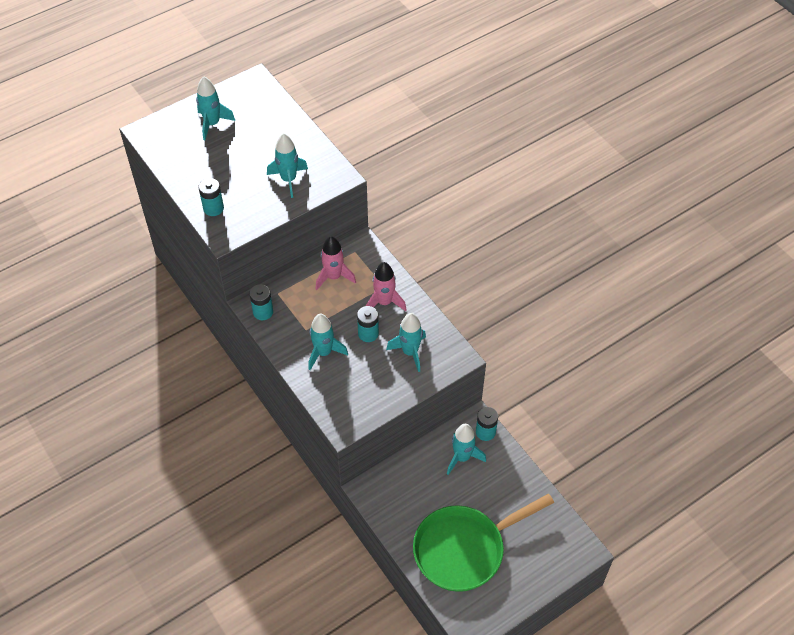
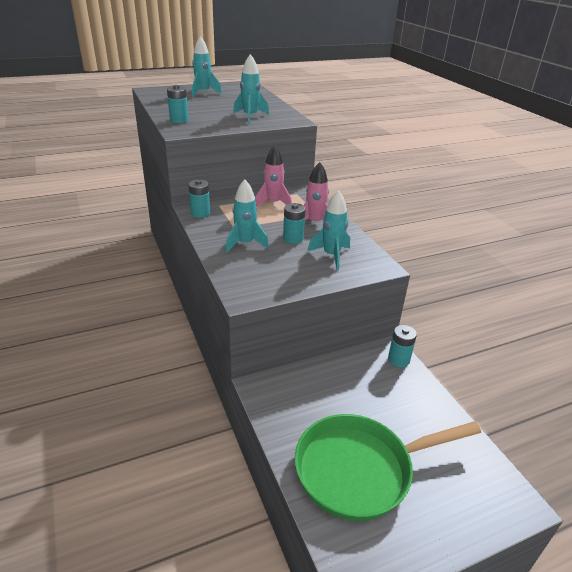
camera: 10 degrees right, 20 degrees down
(462, 457) = (370, 377): turquoise rocket -> none

